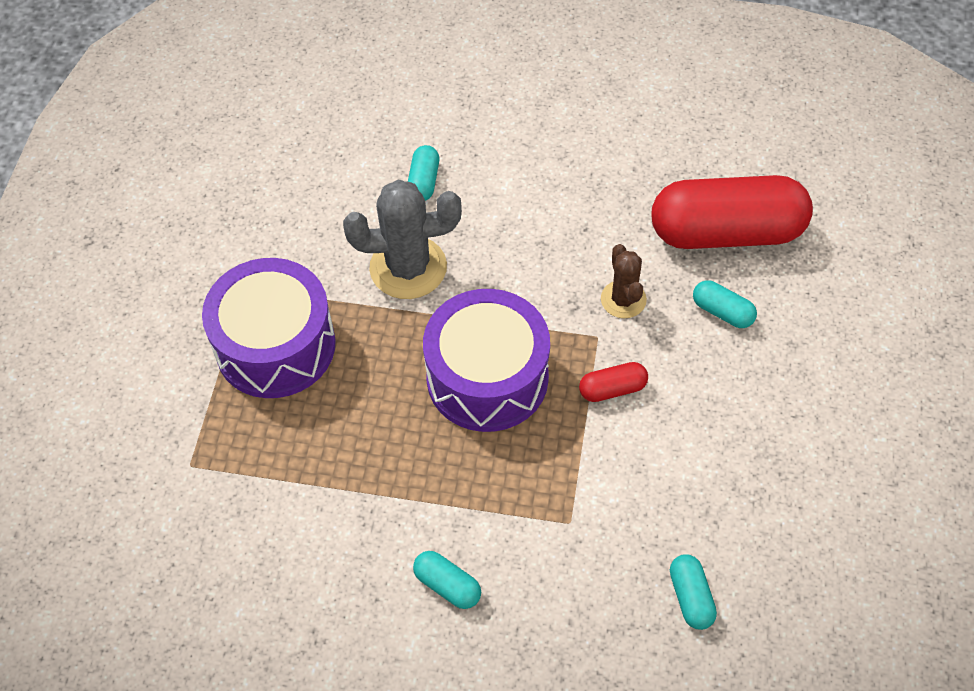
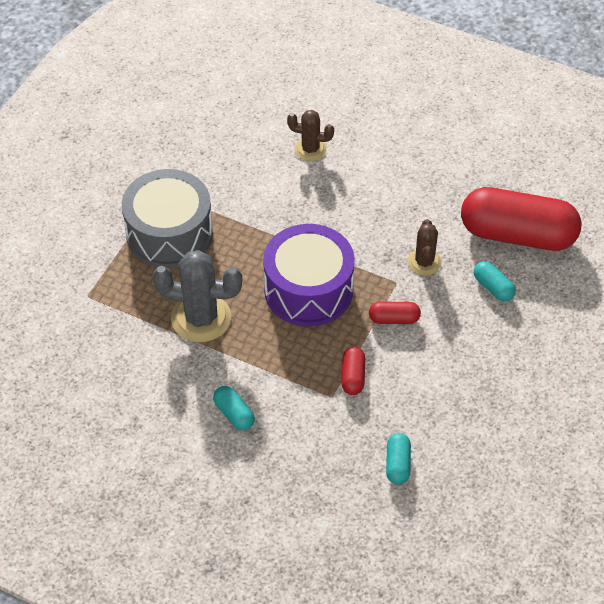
camera: 15 degrees right, 5 degrees down
(275, 345) = (169, 234): purple drum -> grey drum
(408, 268) = (278, 205): grey cactus -> grey cactus (201, 318)
(424, 181) = (310, 149): turquoise capsule -> brown cactus
(588, 486) = (353, 377): none -> red capsule

